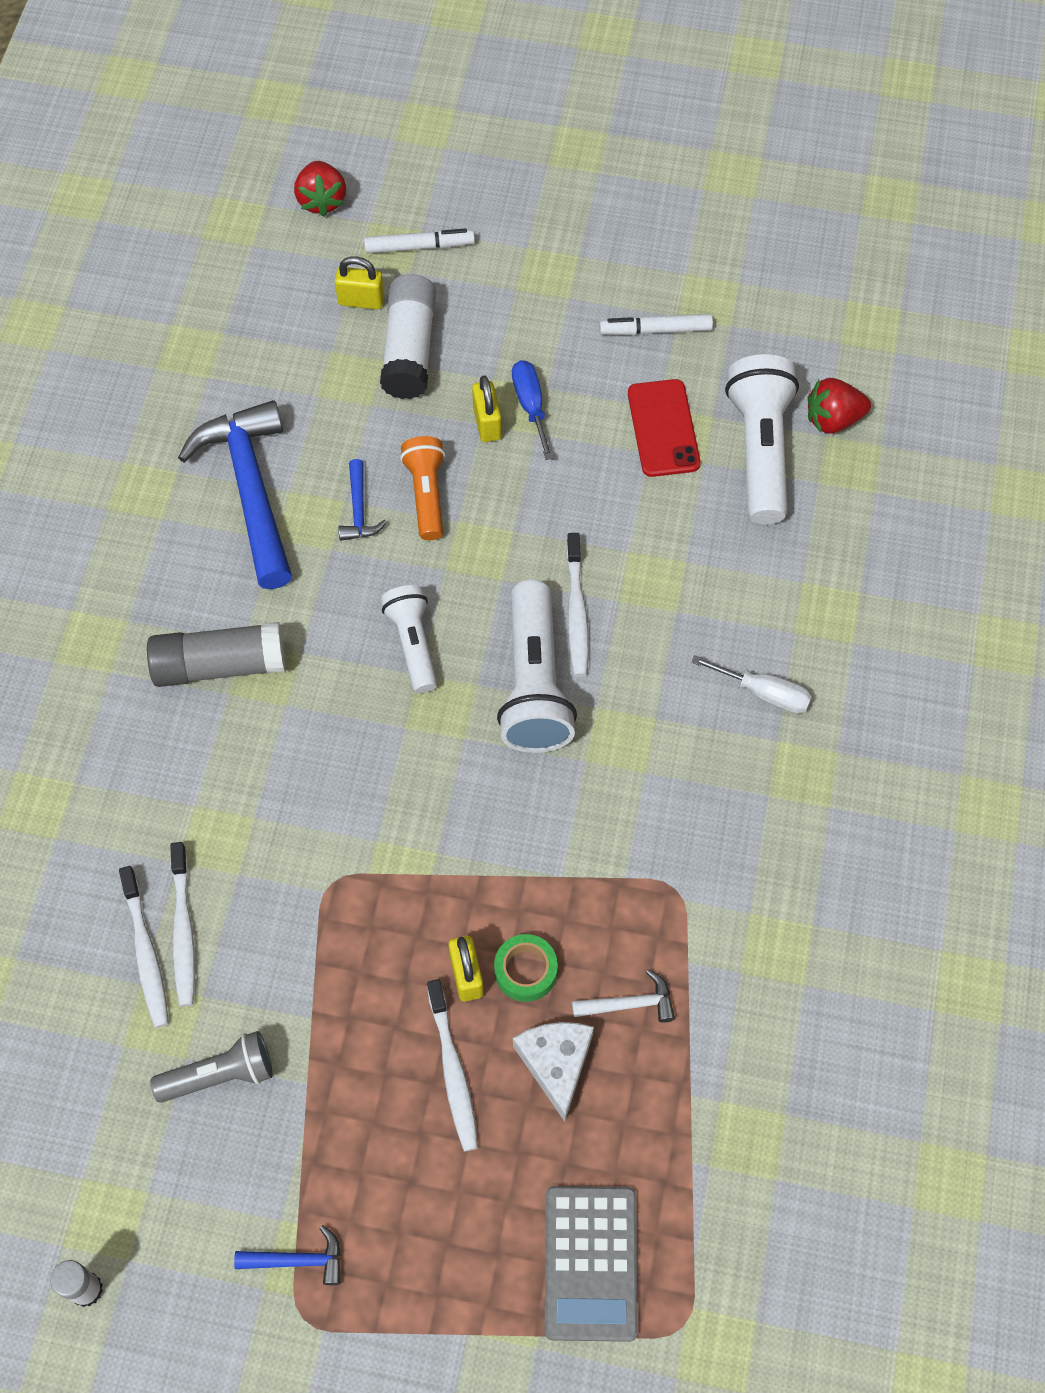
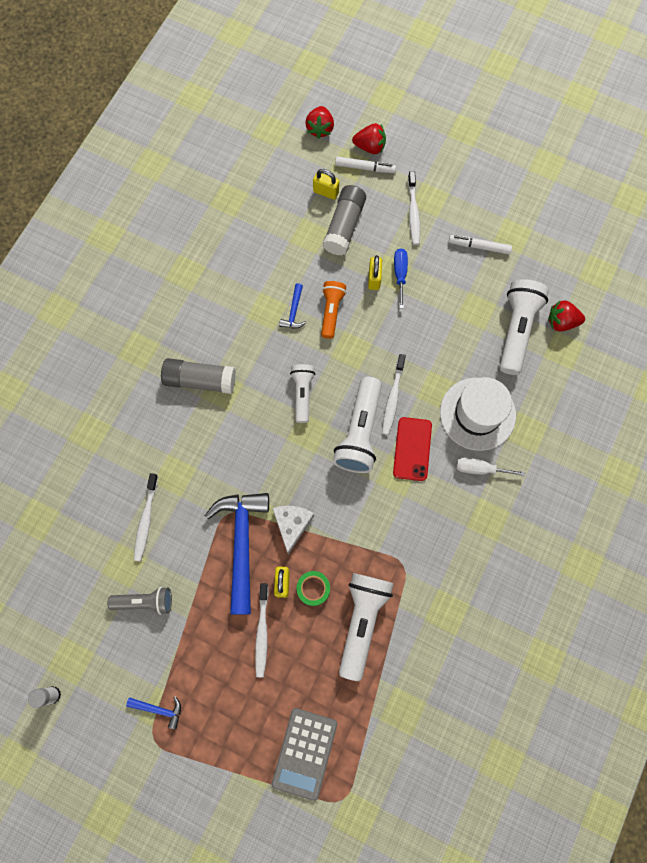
camera: 15 degrees right, 10 degrees up
(146, 953) = (124, 527): white toothbrush -> white toothbrush (413, 212)
(250, 489) = (240, 286): blue hammer -> blue hammer (242, 543)
(409, 349) = (344, 226): white glue stick -> grey glue stick
(418, 211) = (370, 147): none -> red strawberry
(556, 1063) = (315, 642): white cheese -> white cheese (292, 525)
(630, 1004) = (362, 621): white hammer -> white flashlight
(663, 428) = (467, 305): red phone -> red phone (412, 449)
(733, 603) = (477, 414): none -> white hat
(764, 693) = (480, 469): white screwdriver -> white screwdriver turned 150 degrees clockwise

